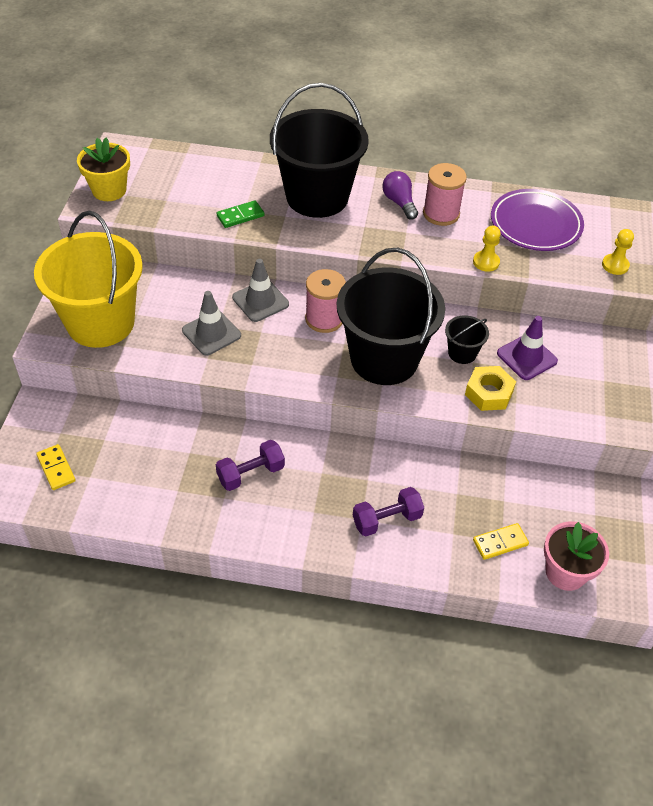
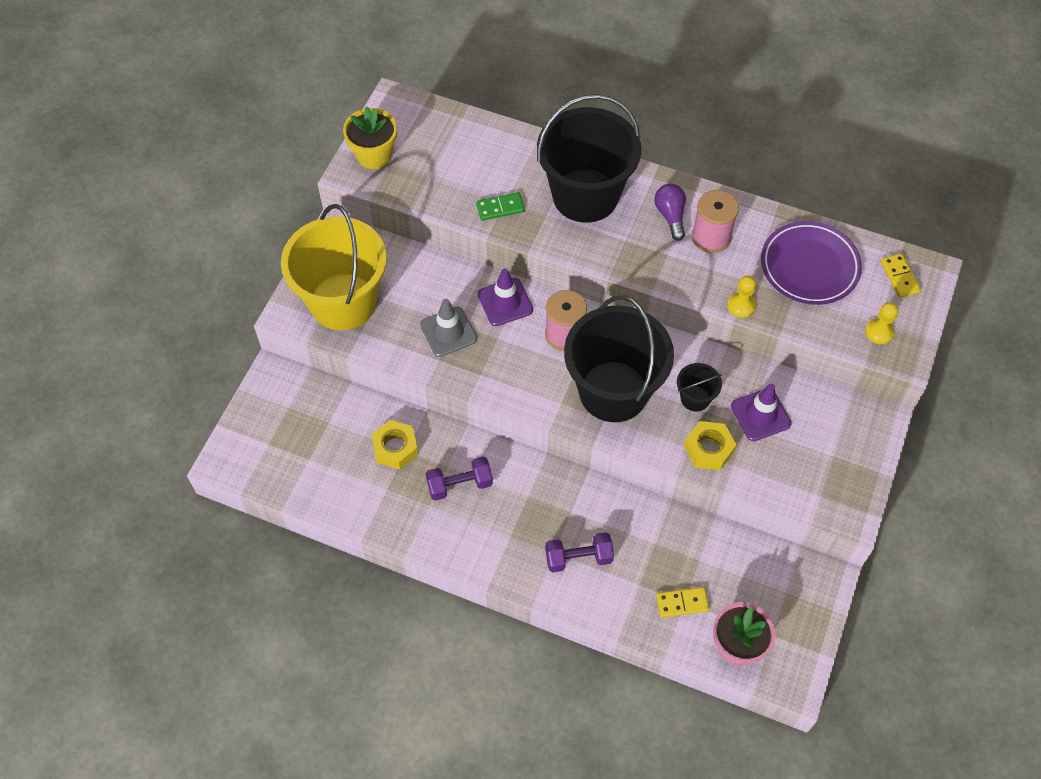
camera: 15 degrees right, 10 degrees up
(56, 468) = (279, 445): yellow domino -> yellow domino (899, 277)
(177, 451) = (395, 448): none -> yellow nut
(260, 301) = (505, 302): grey traffic cone -> purple traffic cone

